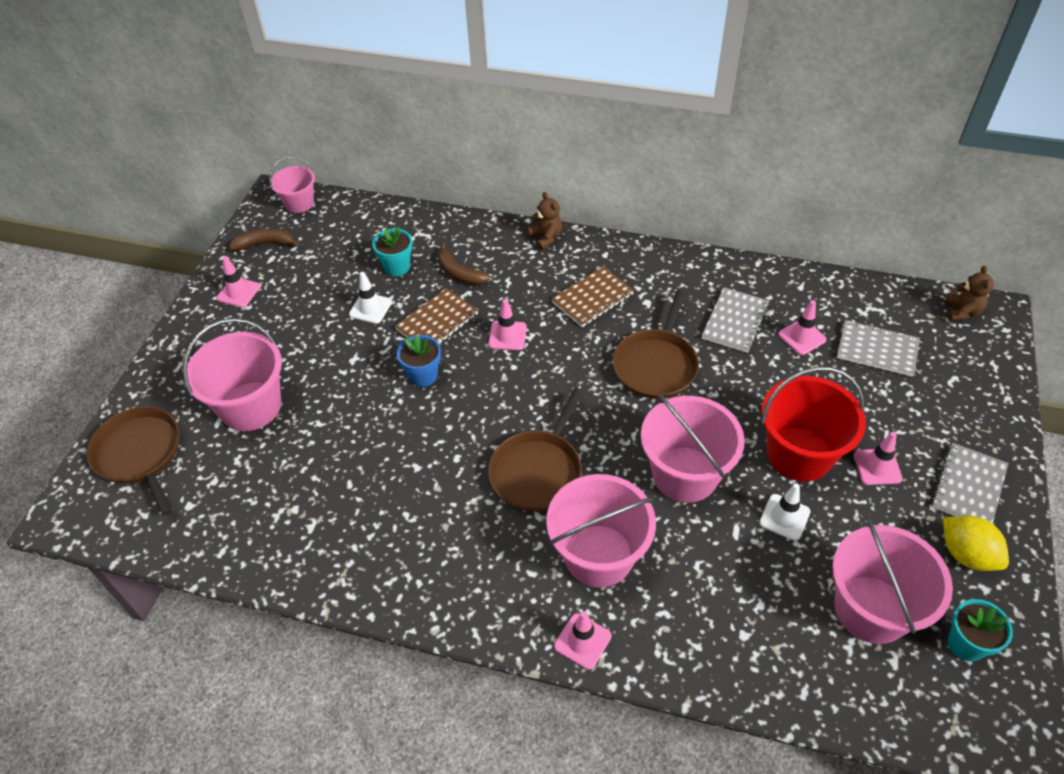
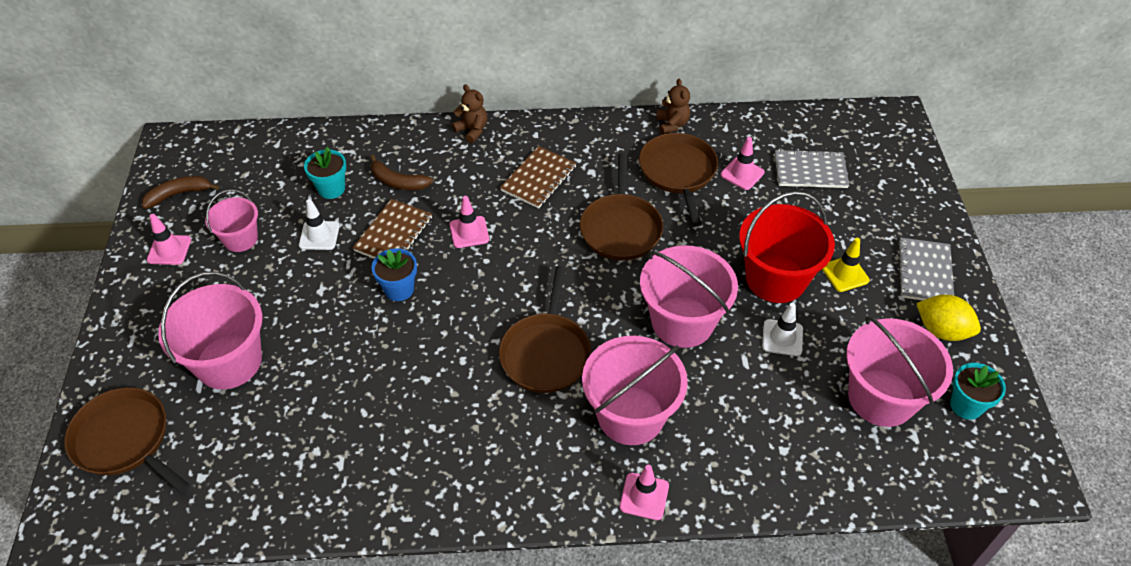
camera: 20 degrees left, 0 degrees up
(299, 203) = (200, 145): pink bucket -> pink bucket (240, 239)
(735, 321) = (678, 172): grey notebook -> brown pan
(877, 467) = (845, 274): pink traffic cone -> yellow traffic cone
(961, 312) = (869, 122): brown teddy bear -> brown teddy bear (672, 124)

